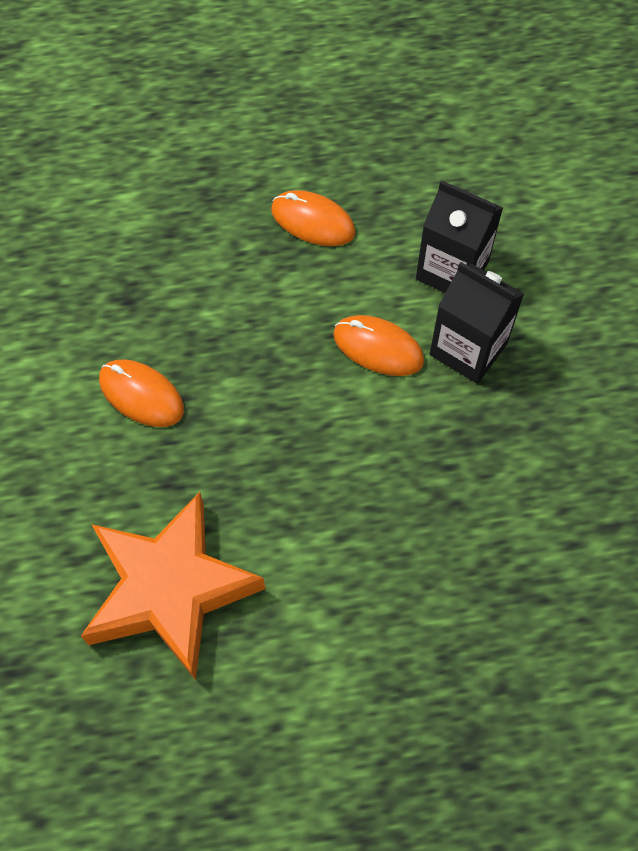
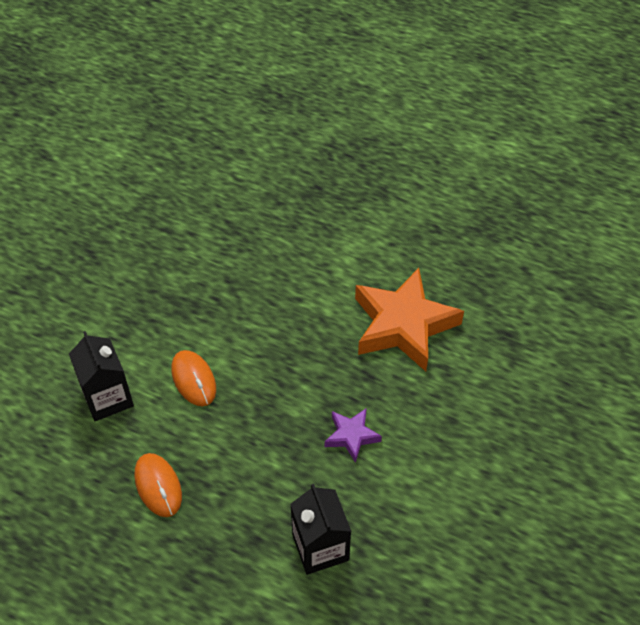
camera: 145 degrees left, 10 degrees down
(141, 395) = (351, 436): orange mouse -> purple star
(468, 349) = (145, 348): black carton -> black carton (320, 547)

